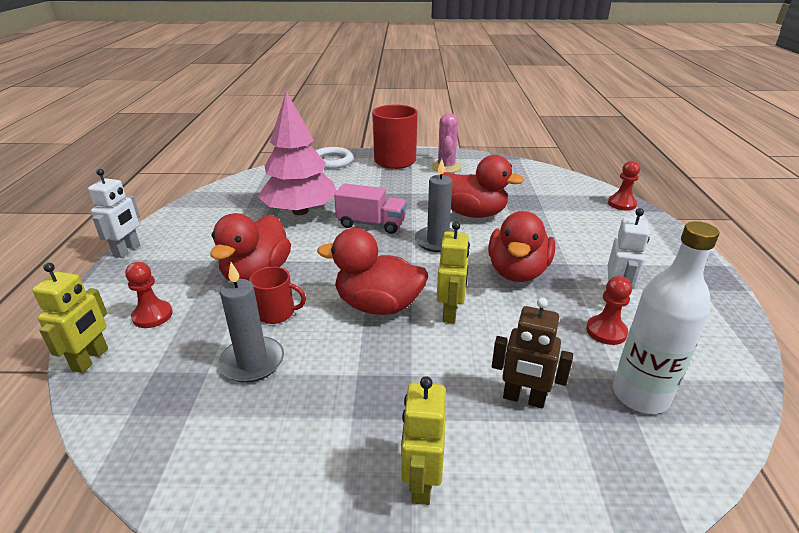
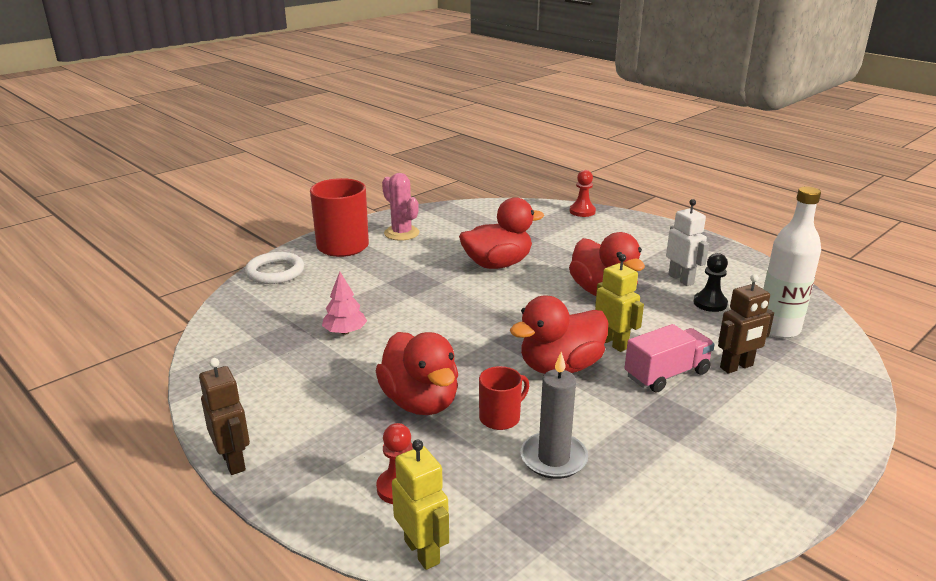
camera: 45 degrees left, 5 degrees down
(127, 250) = (234, 461): white robot -> brown robot
(300, 211) = (345, 332): pink tree -> pink tree, size x0.46
(371, 224) = (434, 311): pink truck -> pink truck (666, 374)
(421, 483) = (769, 443): yellow robot -> none
(437, 241) = (512, 299): grey candle -> none
(606, 331) = (710, 303): red pawn -> black pawn

